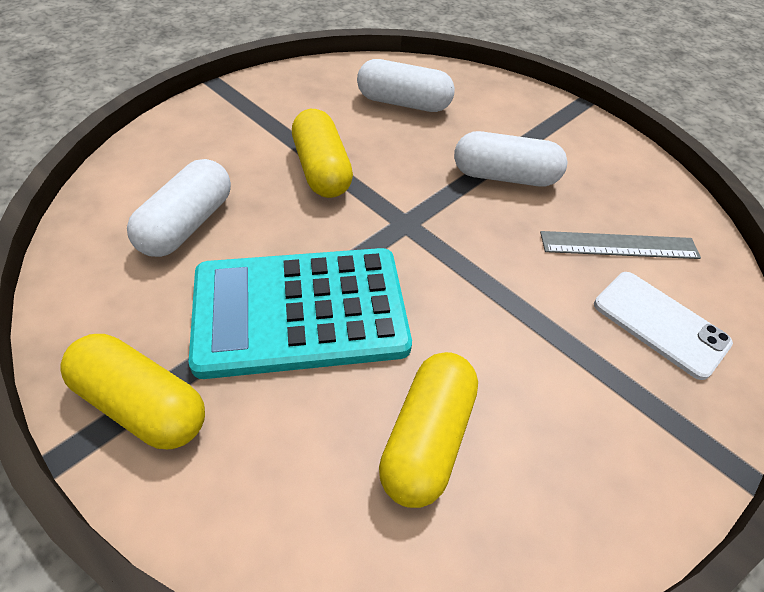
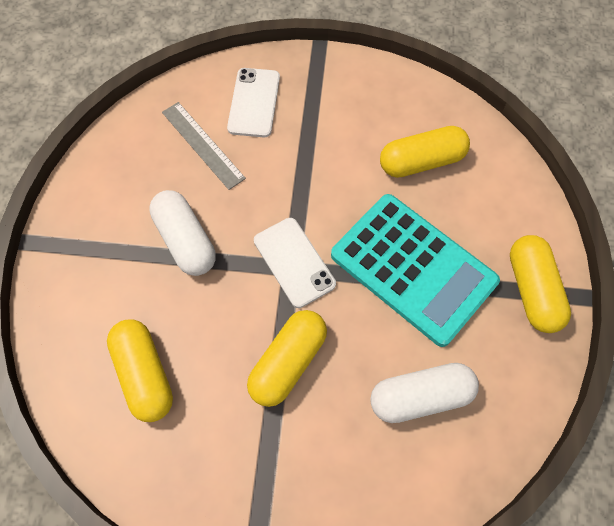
camera: 125 degrees left, 15 degrees up
(403, 103) = (145, 374): white capsule -> yellow capsule
(409, 228) = (294, 262): none -> white phone

